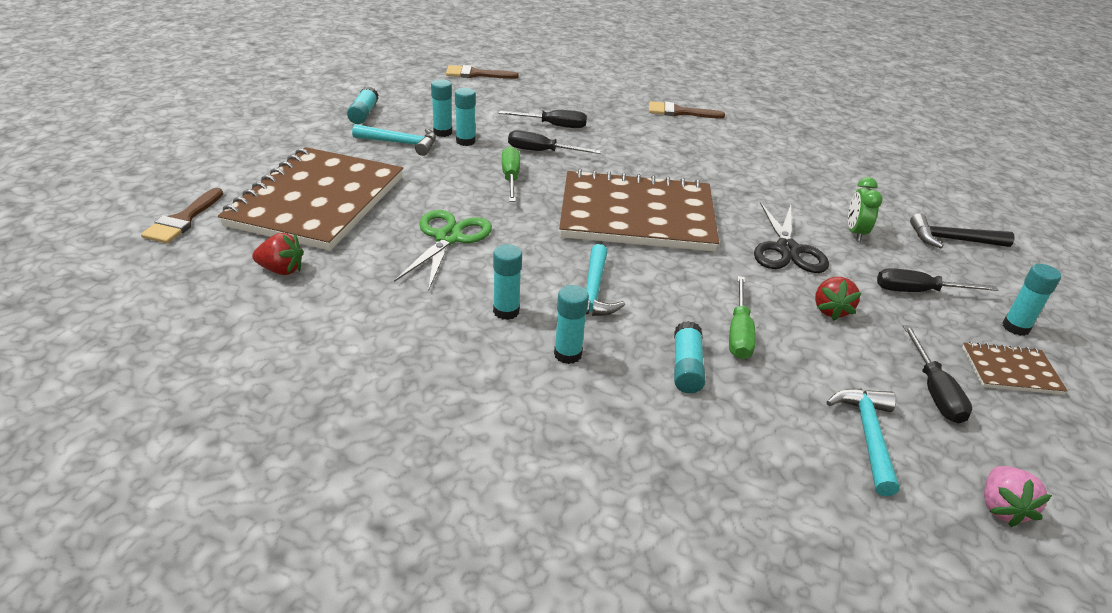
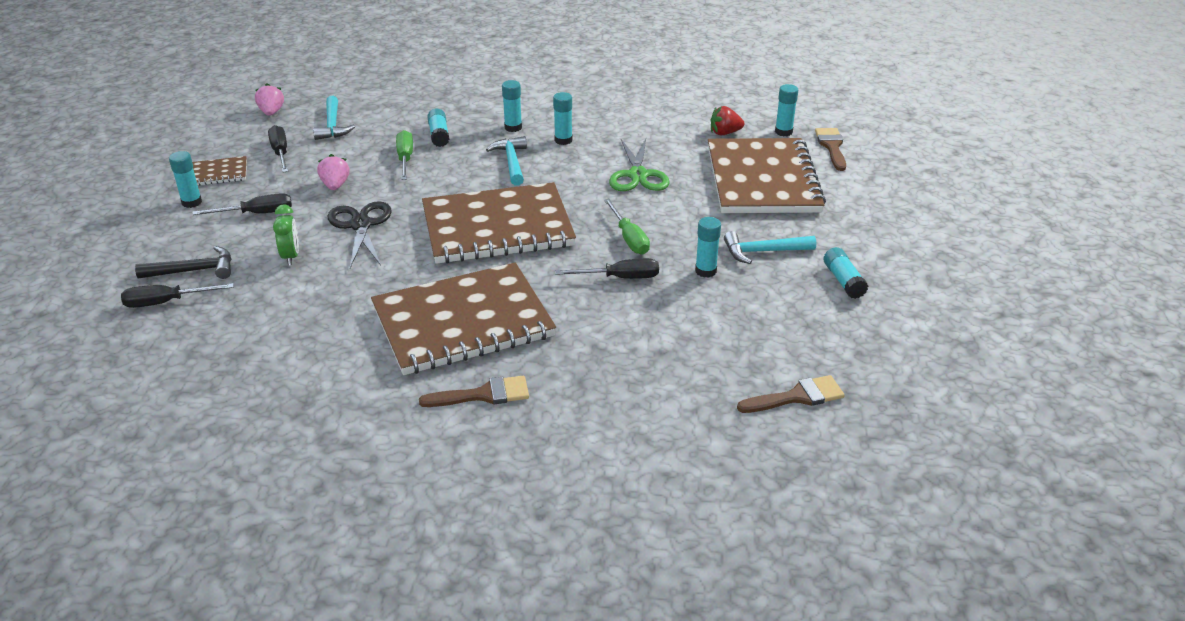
camera: 165 degrees right, 0 degrees up
(442, 132) = (739, 277): turquoise glue stick -> turquoise glue stick (783, 132)
(553, 126) = (630, 321): black screwdriver -> black screwdriver (166, 302)
(687, 150) = (463, 322): none -> brown notebook
(830, 310) = (335, 185): red strawberry -> pink strawberry

